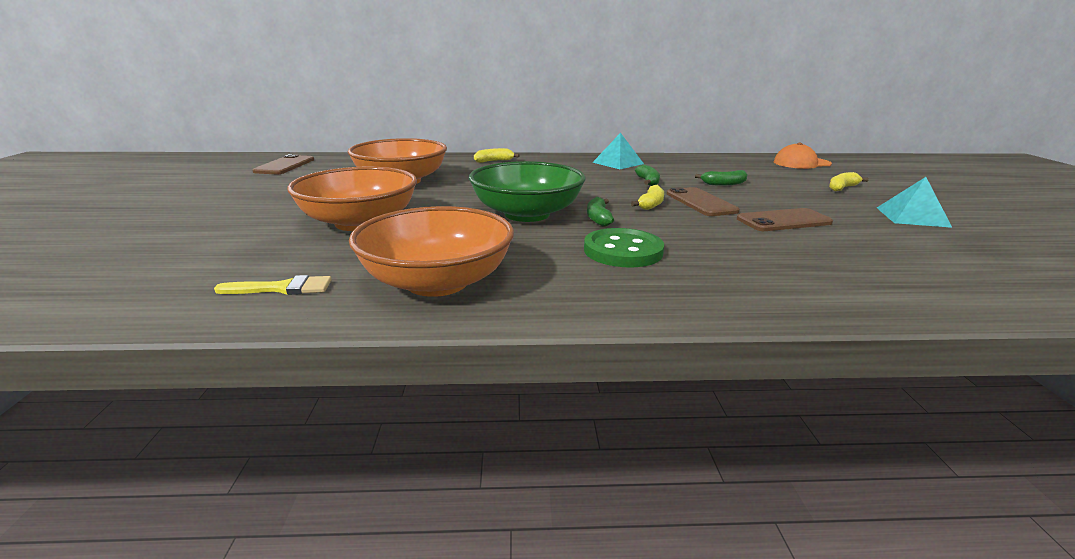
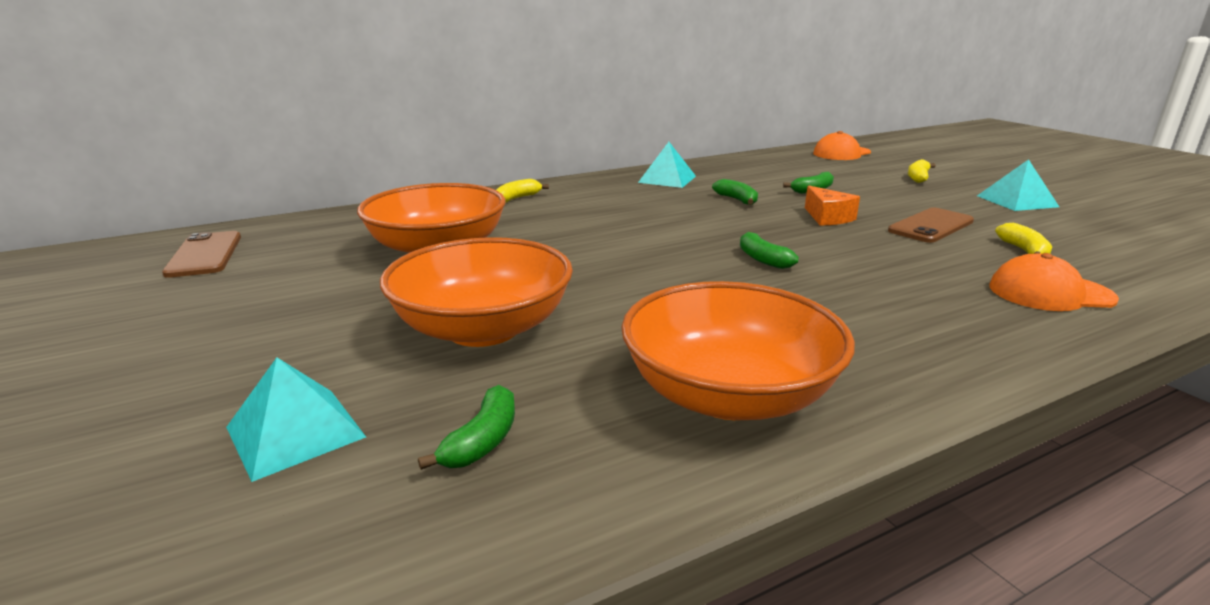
camera: 25 degrees left, 0 degrees up
(204, 247) = (295, 432): none -> turquoise pyramid
(274, 270) = (482, 441): none -> green banana
(282, 288) = (543, 467): yellow brush -> none
(527, 214) = (677, 269): green bowl -> none
(623, 251) = (852, 297): green button -> none
(650, 204) = (785, 229): yellow banana -> yellow banana (1023, 251)
(701, 202) = (827, 217): brown phone -> orange cheese
(804, 280) = (1050, 293): none -> orange cap

